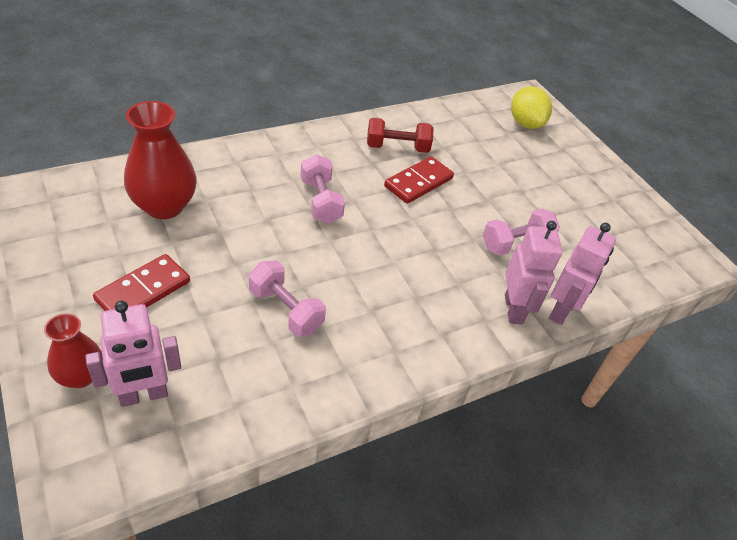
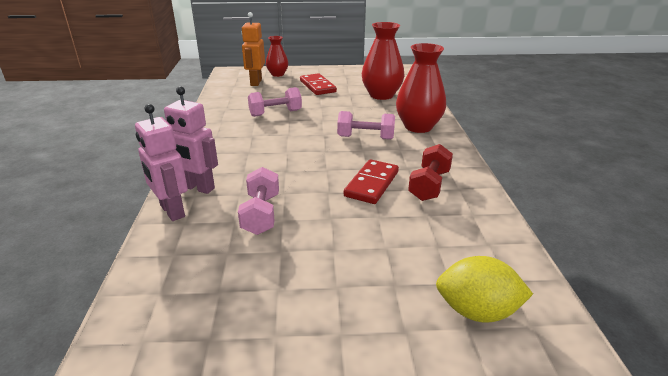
camera: 120 degrees right, 15 degrees down
(144, 395) = (256, 82): pink robot -> orange robot
(267, 162) = (418, 127): none -> red vase
(418, 182) = (371, 184): red domino -> red domino turned 45 degrees clockwise

